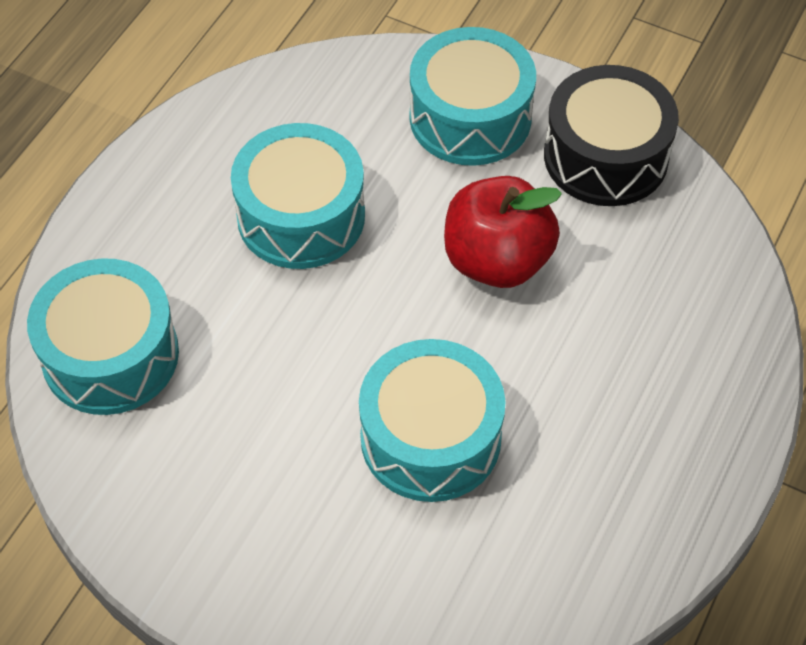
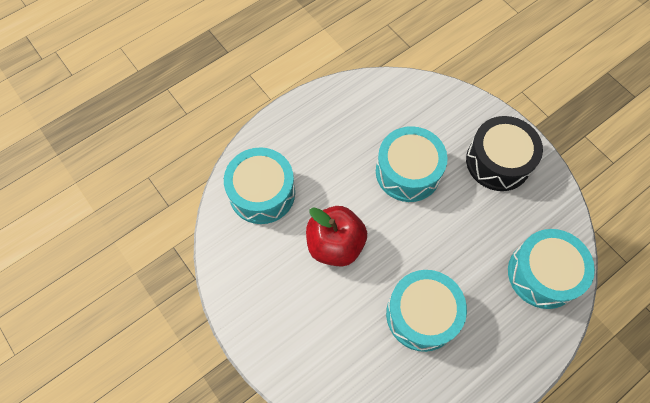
camera: 155 degrees left, 10 degrees up
(470, 117) = (303, 339): turquoise drum -> turquoise drum (262, 193)
(605, 156) = (247, 280): black drum -> black drum (498, 161)

